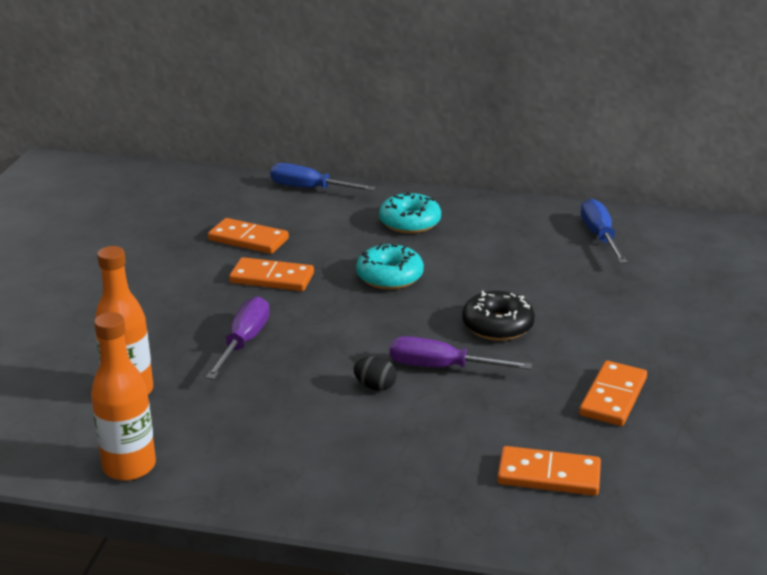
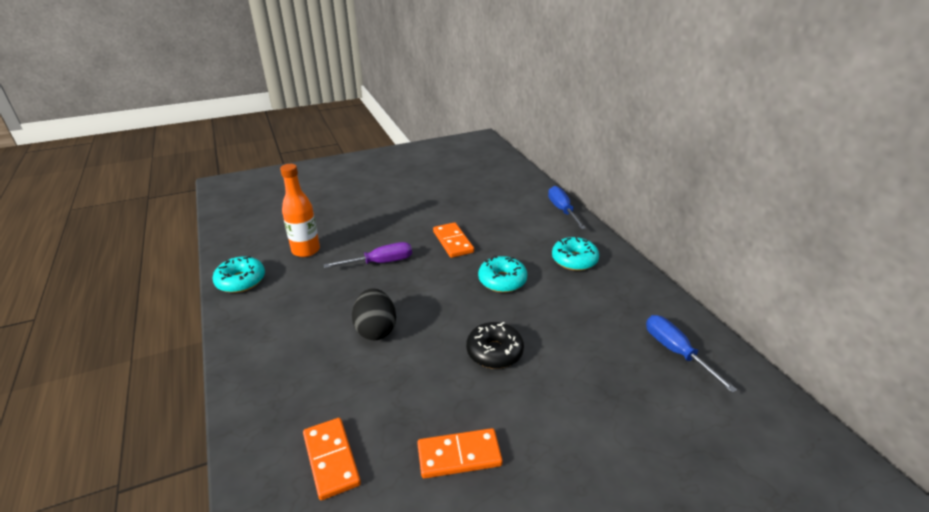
camera: 55 degrees right, 5 degrees up
(129, 466) = (241, 281): orange bottle -> turquoise donut
(248, 240) = (483, 217): orange domino -> none
(375, 387) = (376, 329): black egg -> black egg, size x1.83
(441, 367) = (420, 348): purple screwdriver -> none
(599, 236) = (675, 351): blue screwdriver -> blue screwdriver turned 75 degrees counterclockwise

